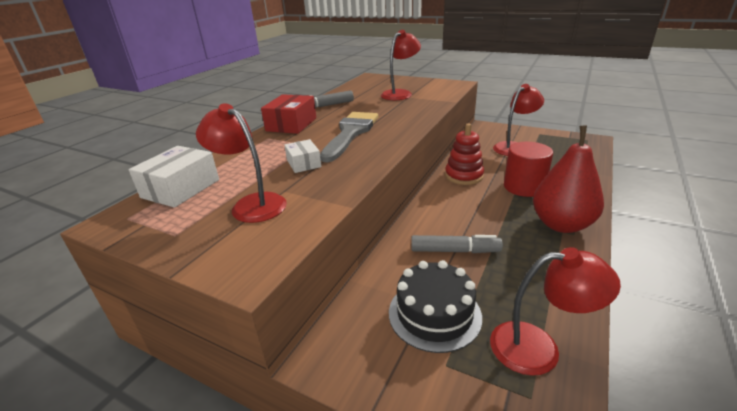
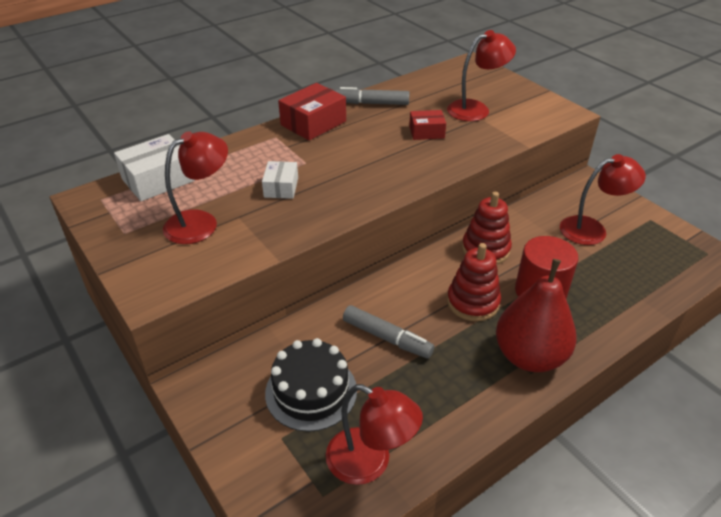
camera: 25 degrees right, 10 degrees up
(251, 204) = (201, 222): red lamp -> red lamp turned 75 degrees clockwise
(351, 133) = (361, 159): grey brush -> none
(381, 110) = (426, 132): none -> red box
(489, 207) = (473, 302): none -> red stacking toy

